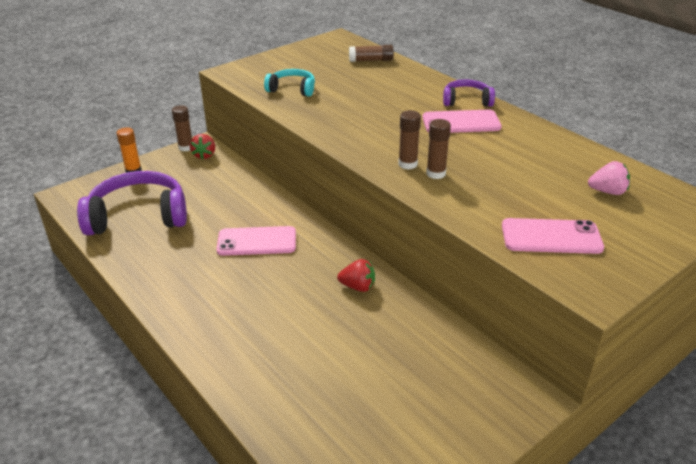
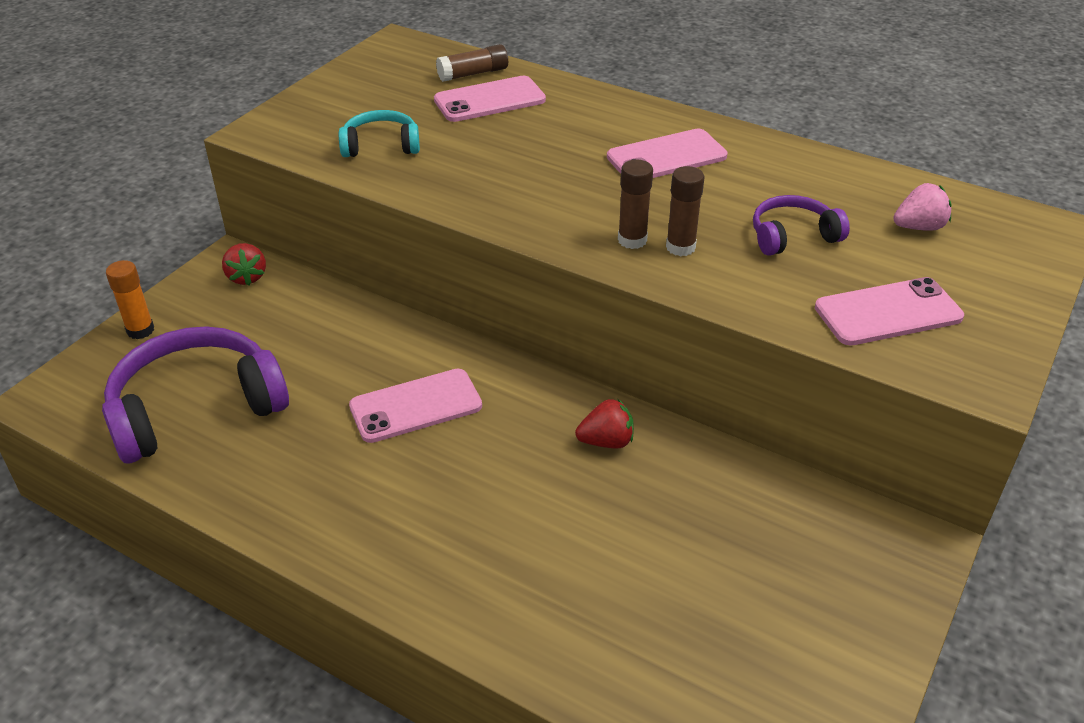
camera: 20 degrees left, 5 degrees up
(186, 147) = (207, 270): brown glue stick -> none
(371, 75) = (489, 100): none -> pink phone
(467, 101) = (654, 119): purple headphones -> purple headphones (793, 236)

